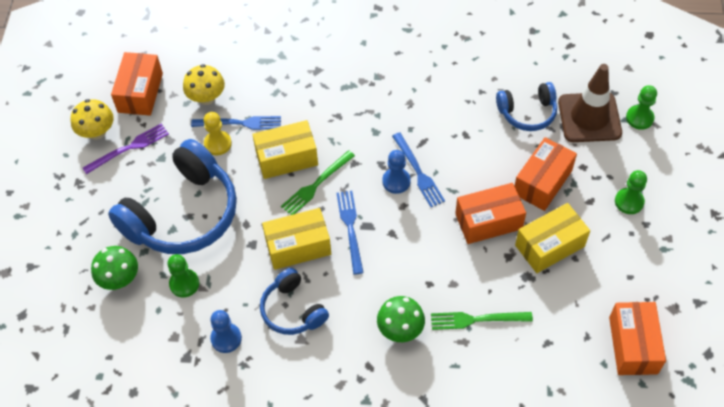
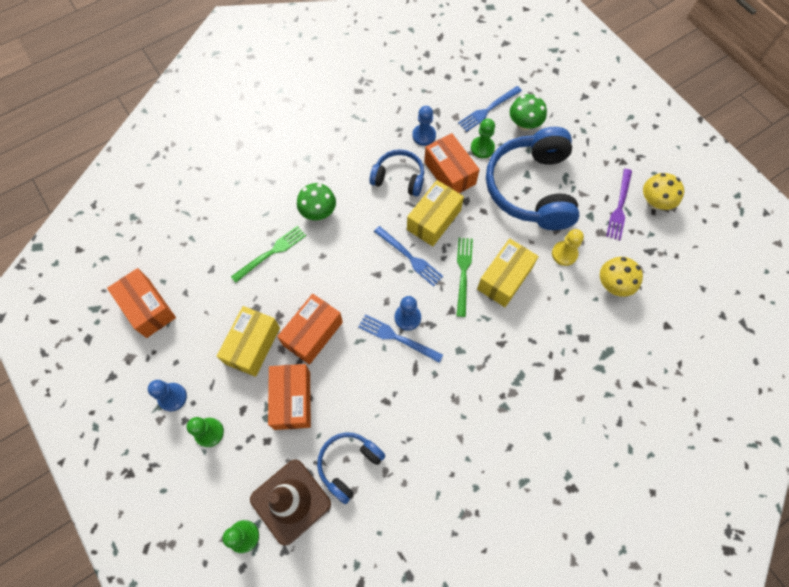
camera: 140 degrees right, 10 degrees up
(140, 92) = (664, 253): orange box -> orange box (449, 173)
(240, 123) = (566, 282): blue fork -> blue fork (488, 110)
(647, 248) = (172, 397): none -> blue pawn

